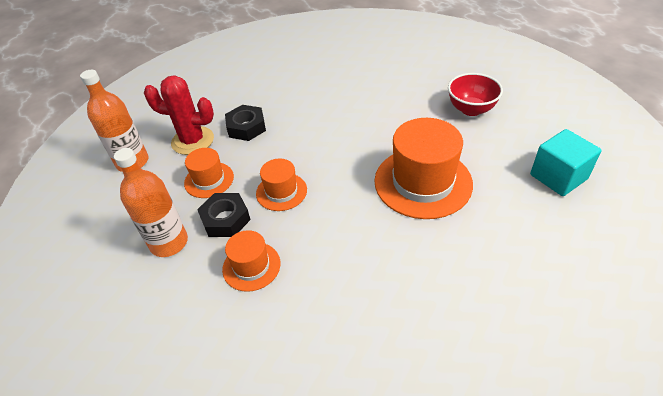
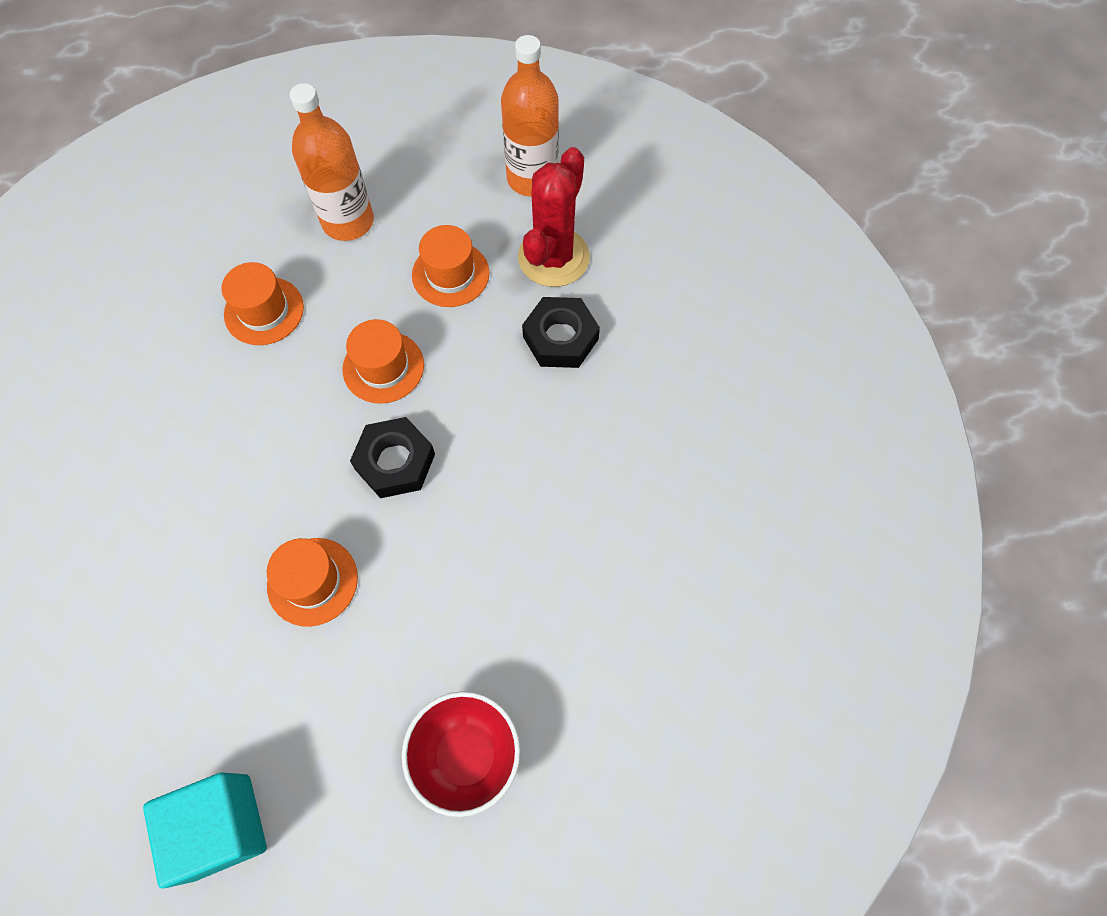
camera: 100 degrees right, 20 degrees up
(225, 219) = (360, 289): black nut -> black nut (395, 462)
(423, 182) = (312, 581): orange hat -> orange hat, size x0.53

